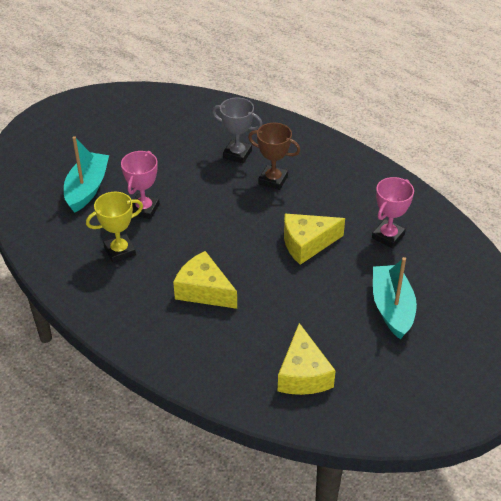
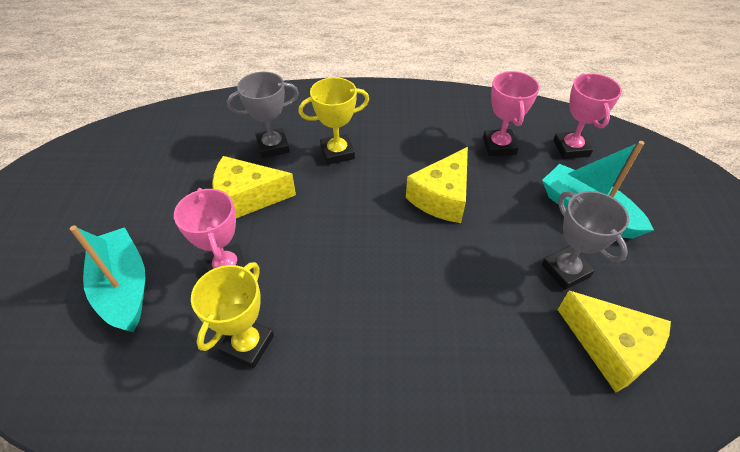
camera: 40 degrees left, 5 degrees up
(204, 290) = (401, 324): yellow cheese -> yellow cheese (247, 198)
(273, 180) = (337, 152): brown trophy -> yellow trophy
(330, 326) = (565, 270): none -> grey trophy
(439, 267) = (571, 148): none -> pink trophy

